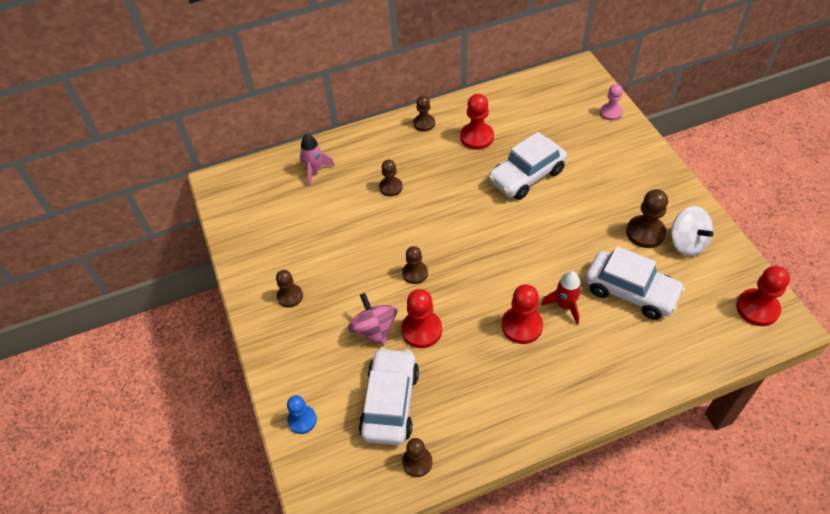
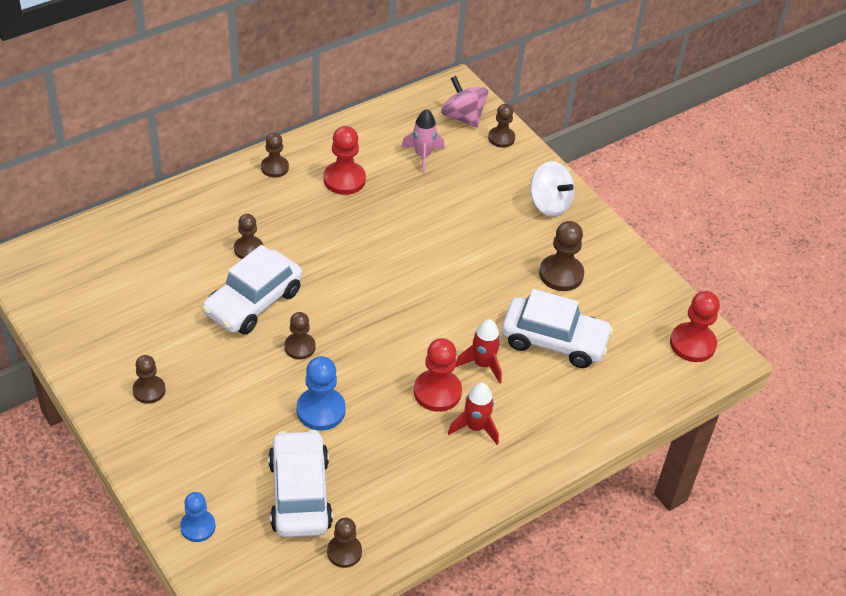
camera: 20 degrees left, 5 degrees down
(315, 170) = (146, 237): pink rocket -> pink rocket (423, 155)
(374, 330) = (263, 416): pink spinning top -> pink spinning top (463, 117)
(421, 330) = (321, 410): red pawn -> blue pawn
(526, 176) = (413, 221): white car -> white car (253, 302)
(549, 362) = (475, 427): none -> red rocket
(610, 112) = (501, 138): pink pawn -> brown pawn
(687, 243) = (609, 281): white spinning top -> white spinning top (549, 204)

